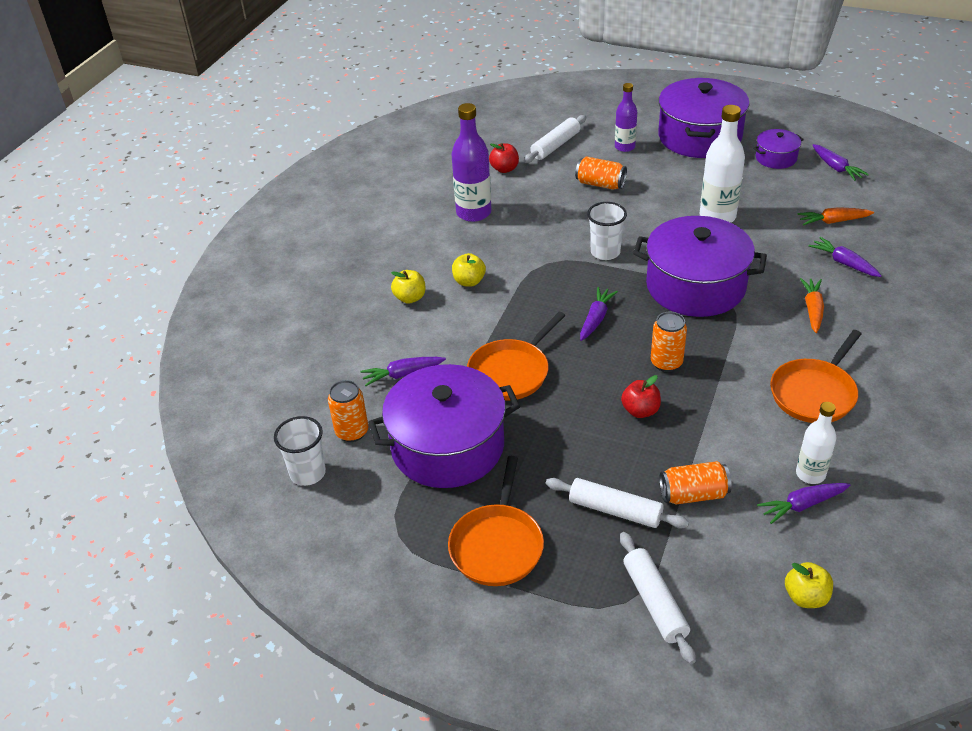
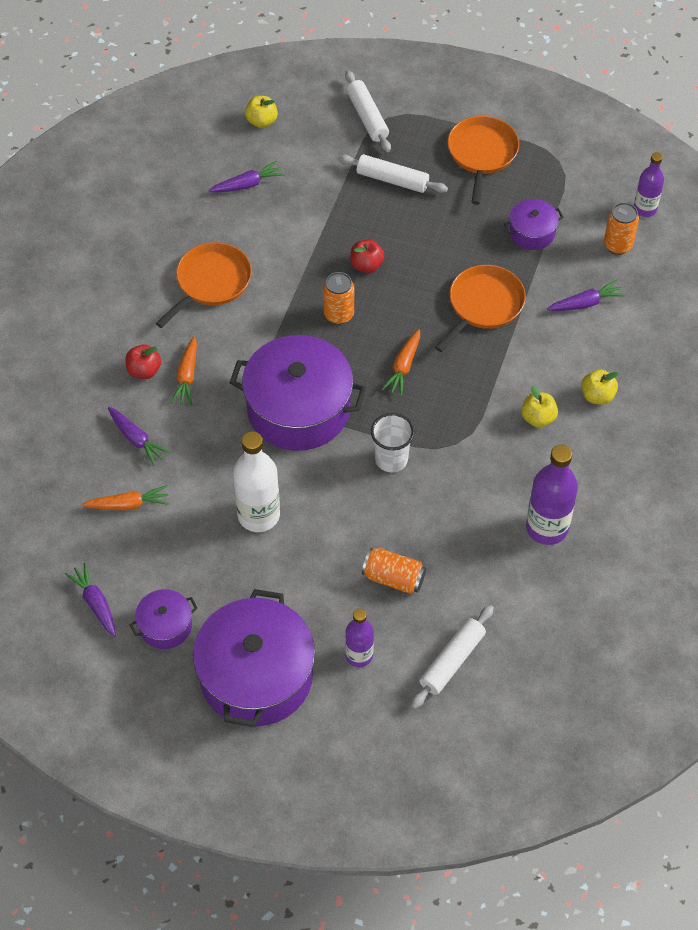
camera: 175 degrees right, 15 degrees up
(308, 473) = (645, 209): white cup -> purple bottle
(447, 446) = (532, 232): purple pot -> purple pot, size x0.48
(504, 169) = (517, 611): red apple -> red apple (144, 371)
(596, 318) = (403, 367): purple carrot -> orange carrot
(693, 494) = (330, 192): orange can -> none
(810, 474) = (234, 209): white bottle -> none

